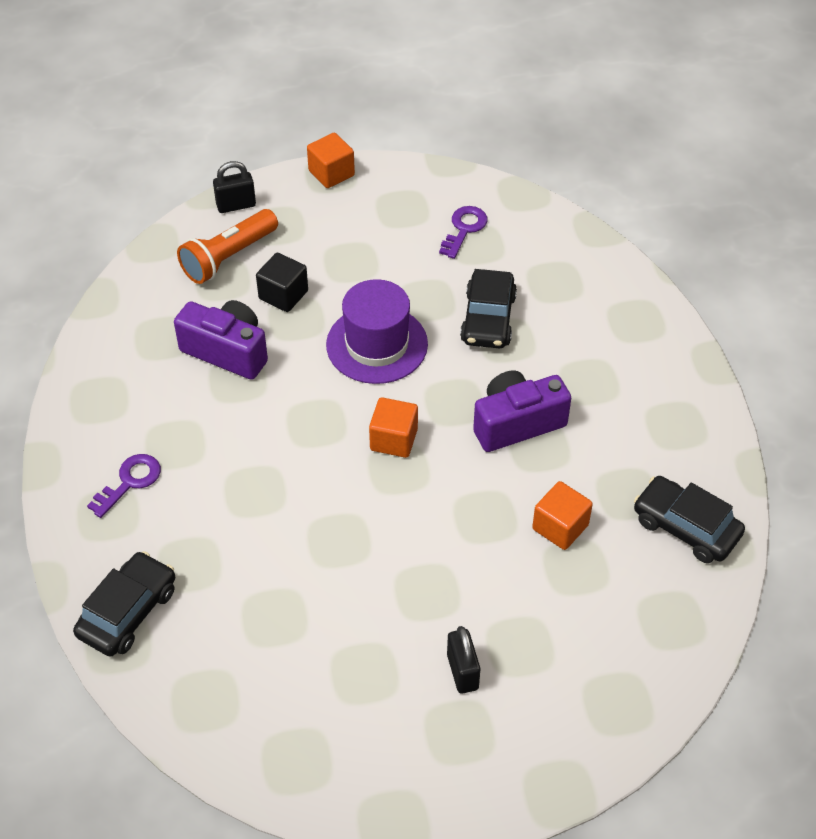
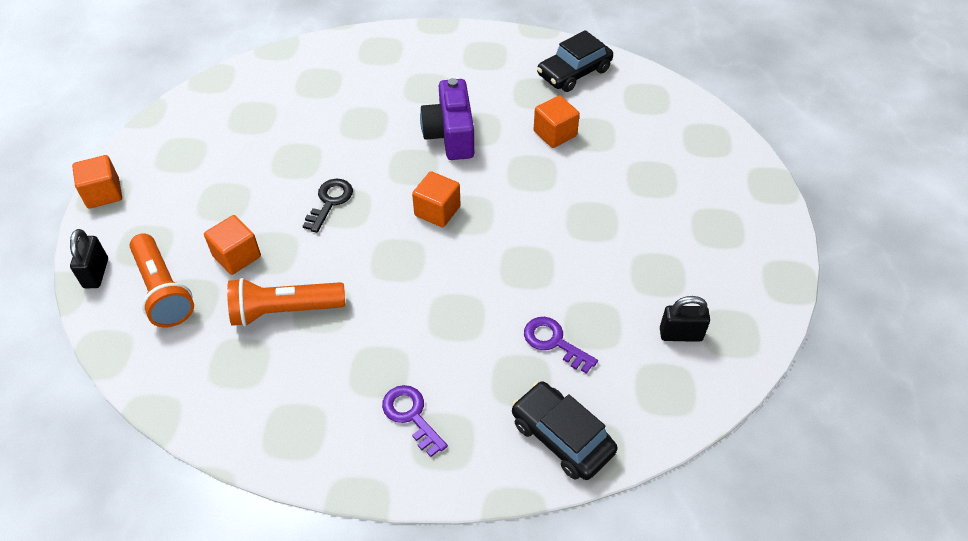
camera: 75 degrees left, 0 degrees up
(227, 351) = (284, 311): purple camera -> orange flashlight
(283, 295) = (237, 256): black cube -> orange cube
(377, 344) = (330, 202): purple hat -> black key
(462, 672) = (668, 215): black padlock -> black padlock (680, 334)
(464, 229) = (231, 120): purple key -> purple key (554, 342)
(488, 319) = (337, 128): black car -> none

